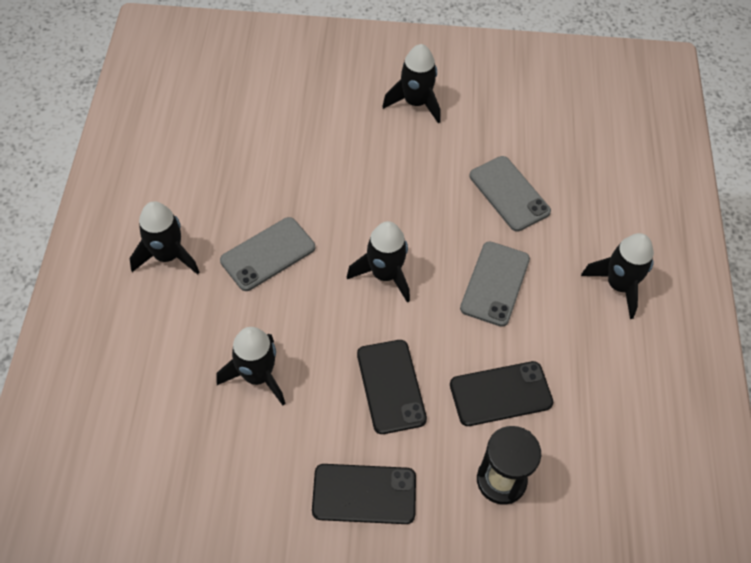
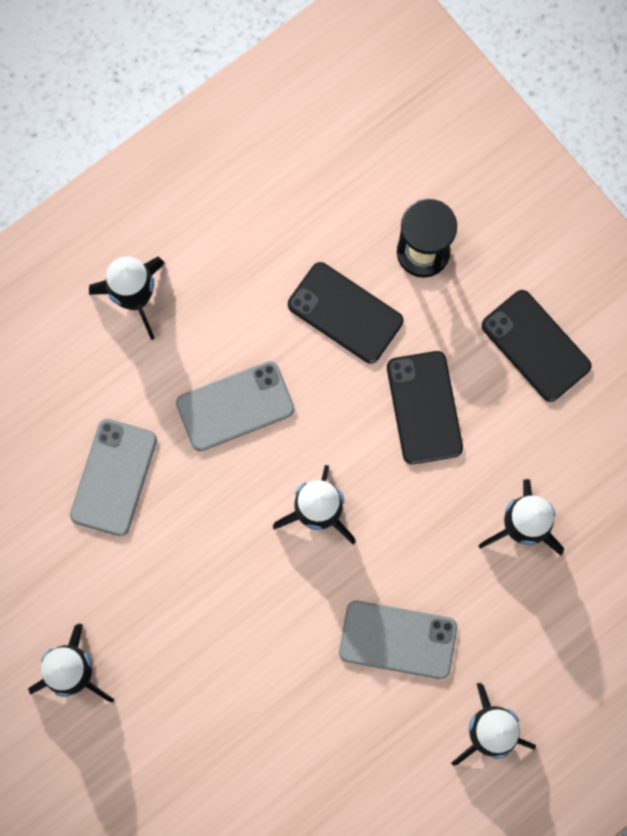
camera: 130 degrees left, 20 degrees up
(390, 386) = (424, 407): black phone -> black phone turned 45 degrees counterclockwise

